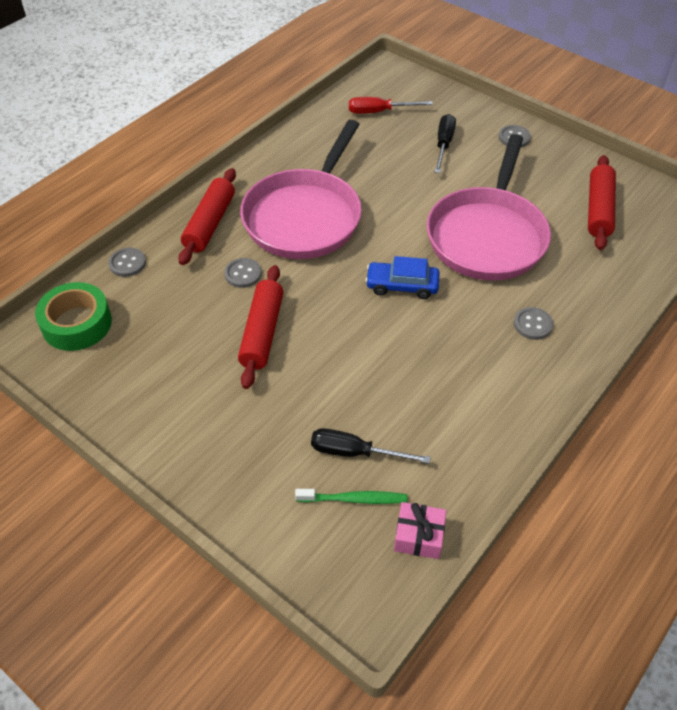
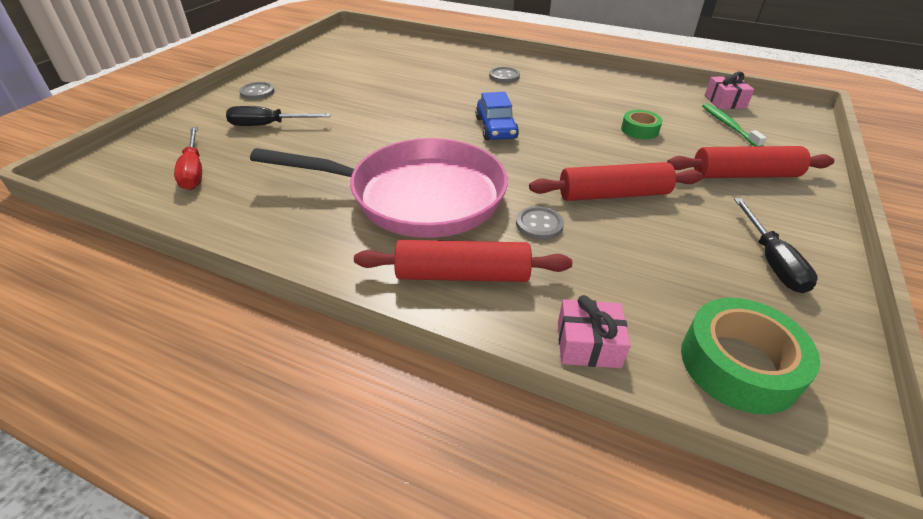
camera: 105 degrees left, 10 degrees down
(127, 263) = (588, 344): grey button -> pink gift
(354, 452) = (690, 130): black screwdriver -> black screwdriver (771, 261)
(367, 403) = (639, 130): none -> green tape
(487, 235) = (409, 96): pink pan -> none
(599, 210) = (360, 58): red rolling pin -> red rolling pin (744, 175)

